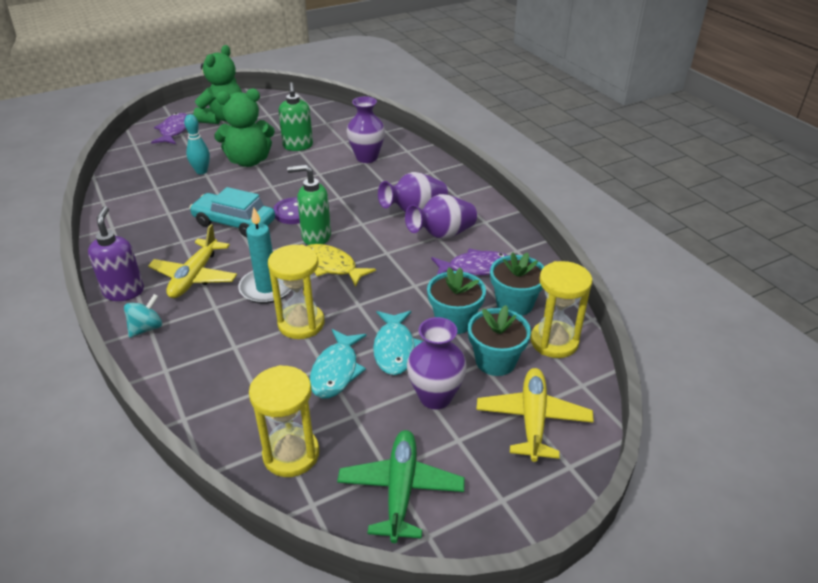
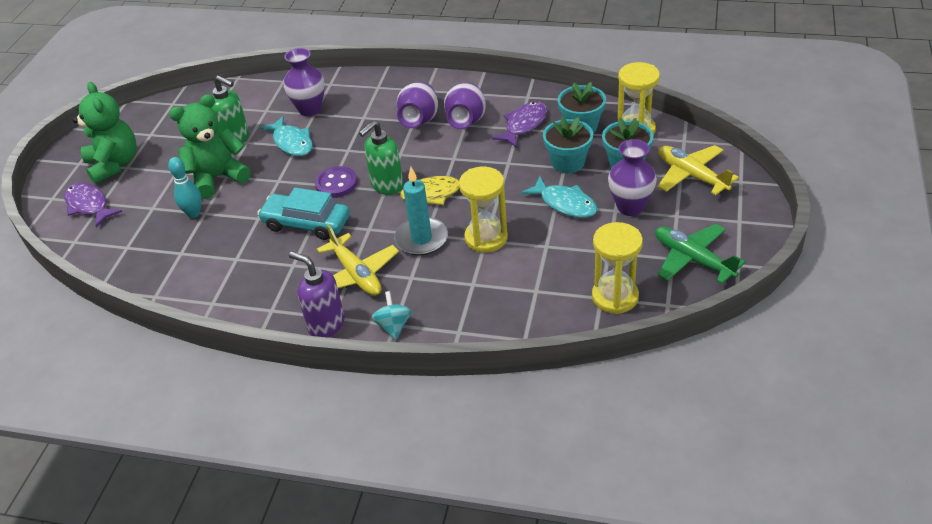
camera: 45 degrees left, 5 degrees up
(234, 223) = (306, 223): turquoise car -> turquoise car turned 45 degrees clockwise
(249, 161) = (217, 178): green teddy bear -> green teddy bear turned 150 degrees counterclockwise
(336, 371) = (557, 241): turquoise fish -> turquoise fish (292, 142)

